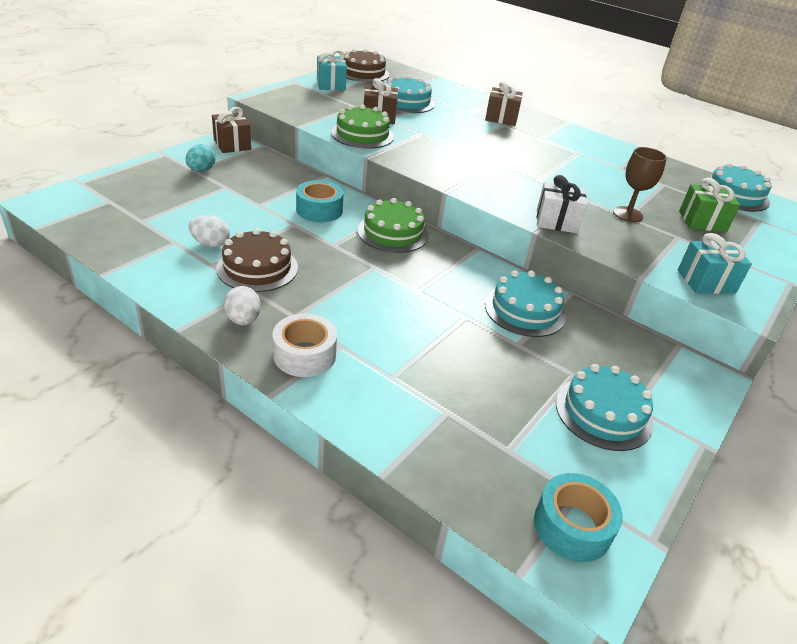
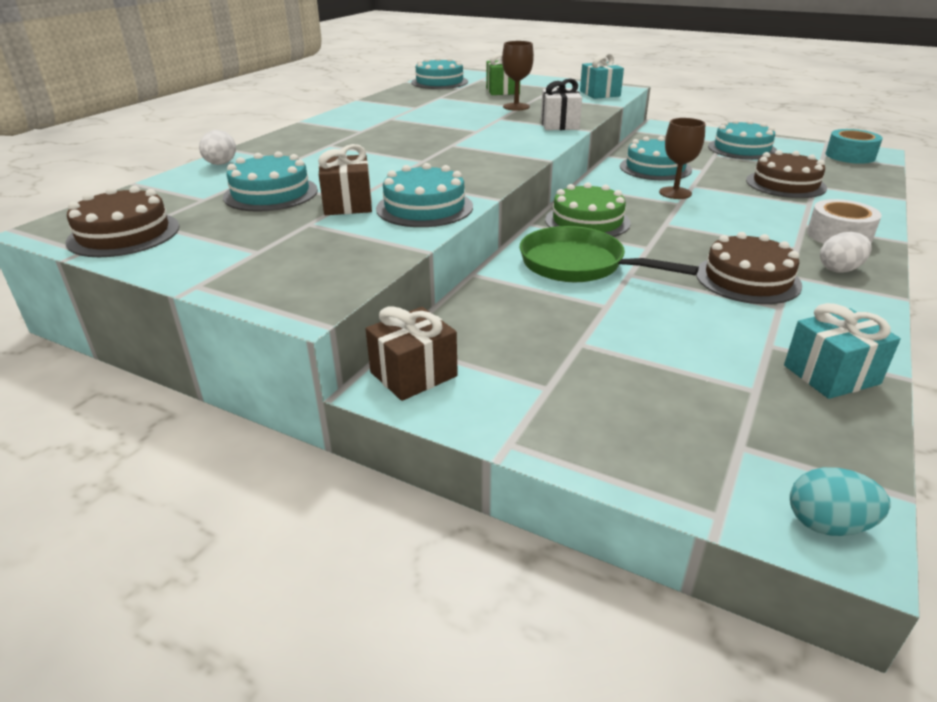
camera: 95 degrees left, 5 degrees down
(201, 170) = (542, 380): turquoise egg -> turquoise egg (827, 524)
(210, 244) = (740, 318): white egg -> white egg (220, 164)
(319, 210) = (578, 265): turquoise tape -> green pan
(331, 85) = (203, 252): turquoise gift -> turquoise gift (831, 374)
(362, 134) = (424, 207): green cake -> turquoise cake
(446, 297) = (675, 193): none -> brown goblet
(456, 388) = (785, 184): none -> brown cake
(501, 118) = (307, 146): brown gift -> none

